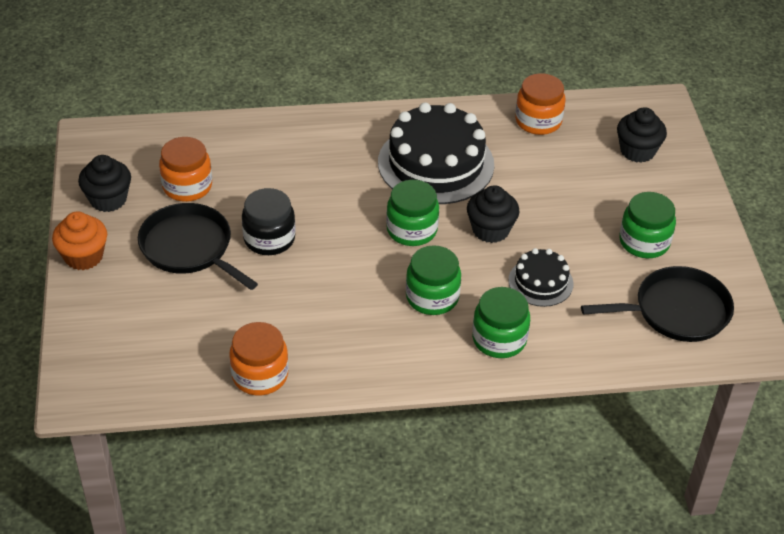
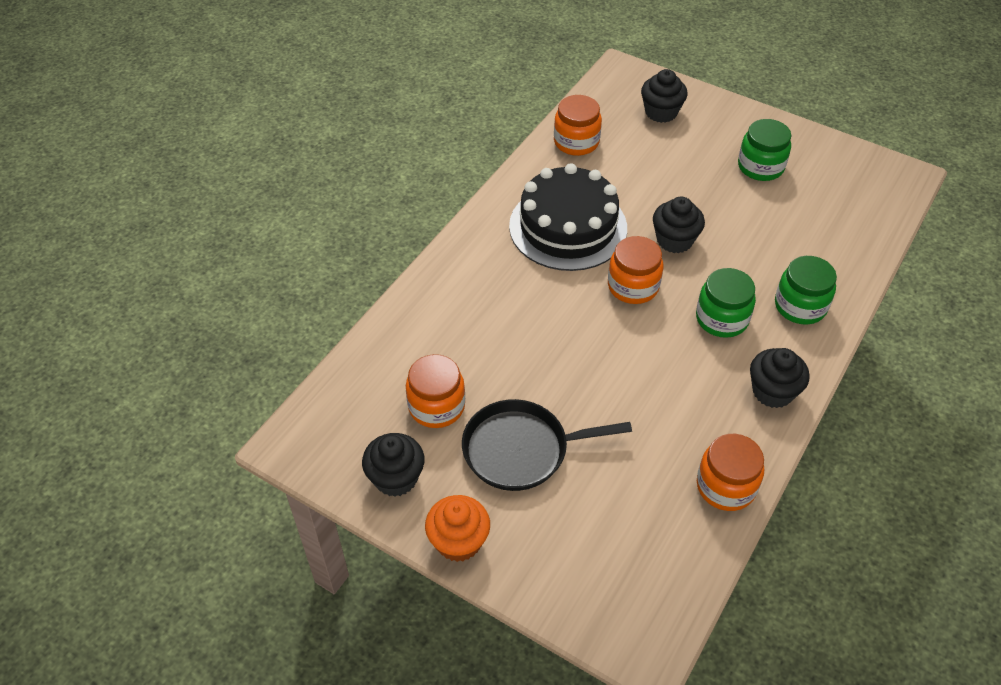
camera: 50 degrees left, 5 degrees up
(269, 239) = (560, 385): black jar -> none
(384, 362) = (772, 391): none -> black cupcake
(412, 230) = (633, 286): green jar -> orange jar
(540, 282) = (756, 246): black cake -> none
(676, 311) = (845, 193): black pan -> none

